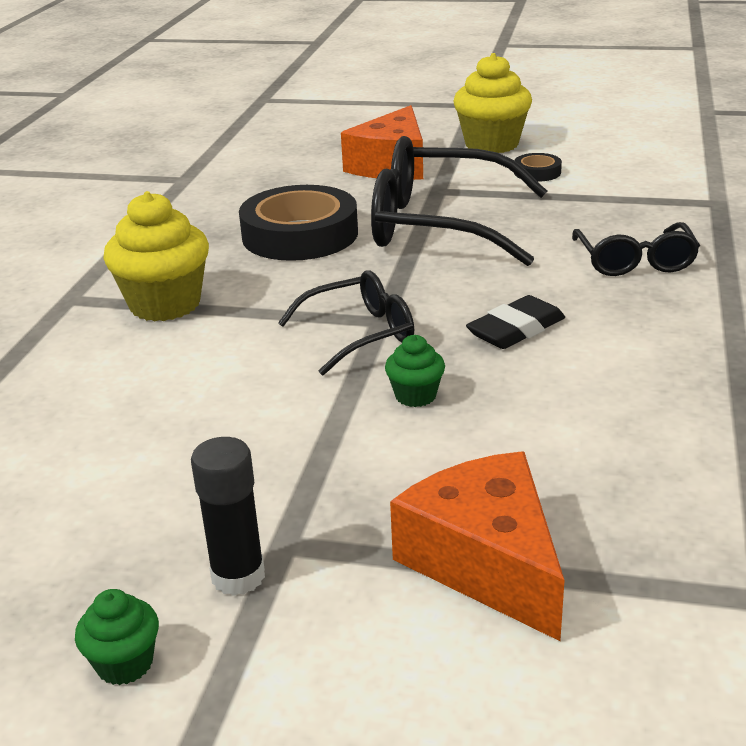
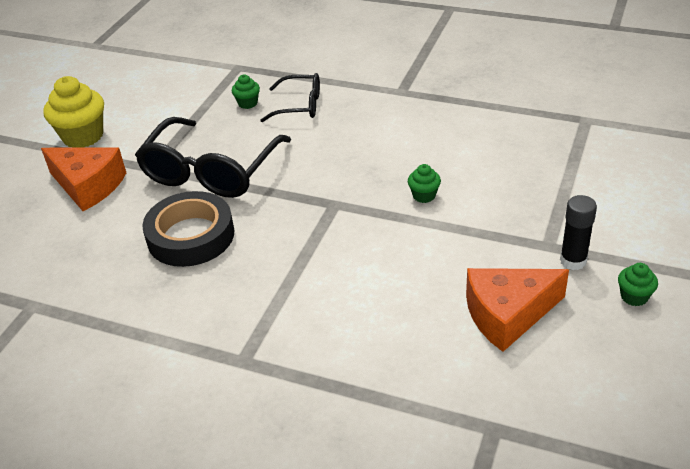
camera: 80 degrees left, 10 degrees up
(165, 304) = (275, 304): yellow cupcake -> none
(360, 334) = (349, 213): black glasses -> none
(486, 562) = (563, 184): orange cheese -> orange cheese (508, 315)
(516, 329) = (363, 155): black eraser -> none
(537, 172) = (149, 123): black tape -> none
(620, 223) = (247, 103): none -> green cupcake

